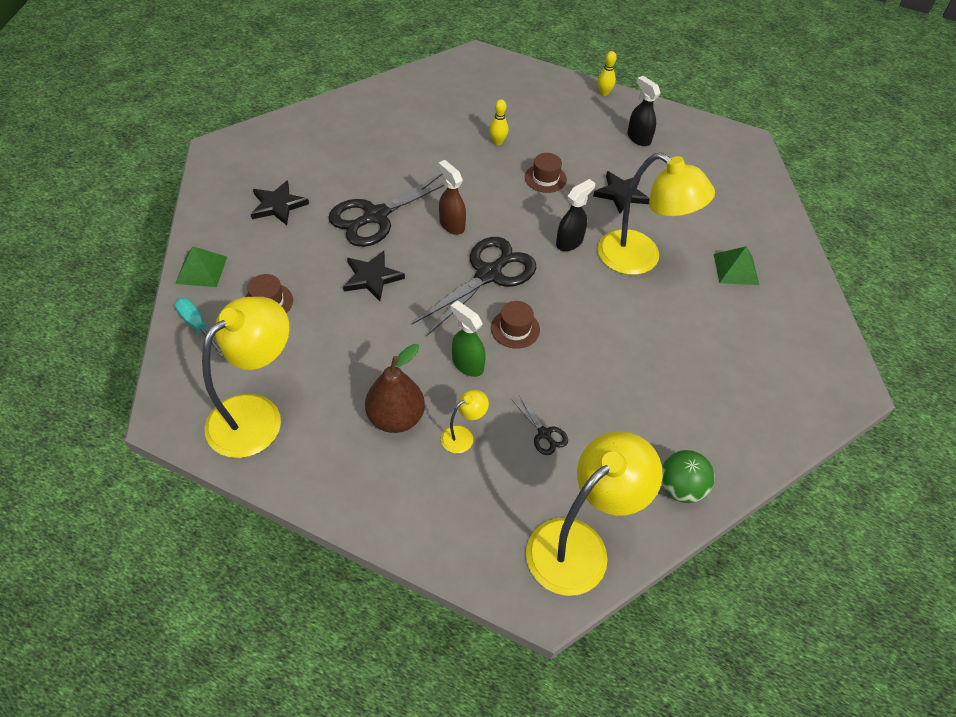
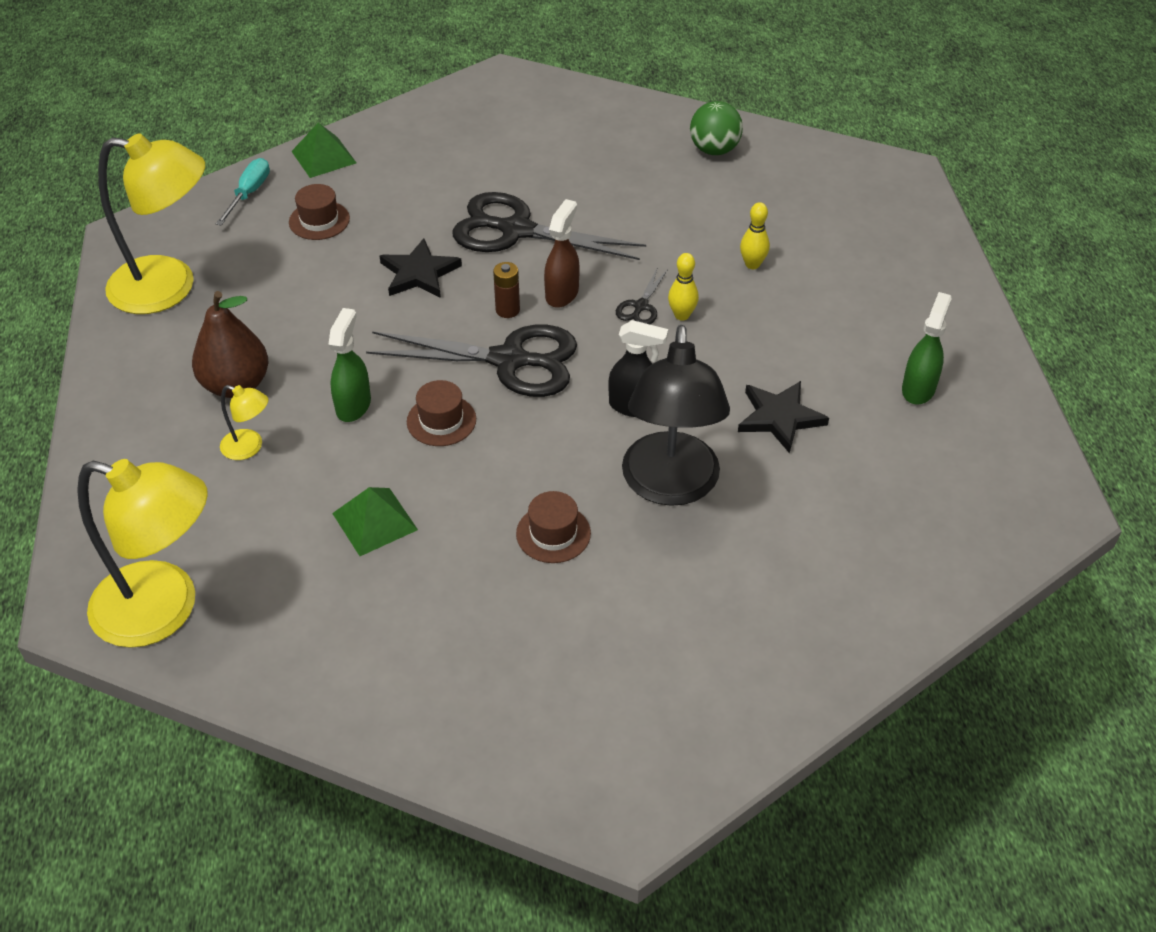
camera: 60 degrees right, 5 degrees down
(278, 205) = (462, 156): black star -> none
(444, 254) = (507, 310): none -> brown battery
(544, 434) = (300, 514): black scissors -> black scissors (640, 306)
(545, 178) = (731, 335): brown hat -> brown hat (553, 533)
(604, 93) = (975, 316): yellow bowling pin -> yellow bowling pin (682, 315)
(638, 138) = (918, 389): black spray bottle -> green spray bottle
(640, 259) = (670, 486): yellow lamp -> black lamp
(680, 488) = (306, 675): green ball -> green ball (714, 150)
(736, 269) = (750, 596): green pyramid -> green pyramid (375, 521)

